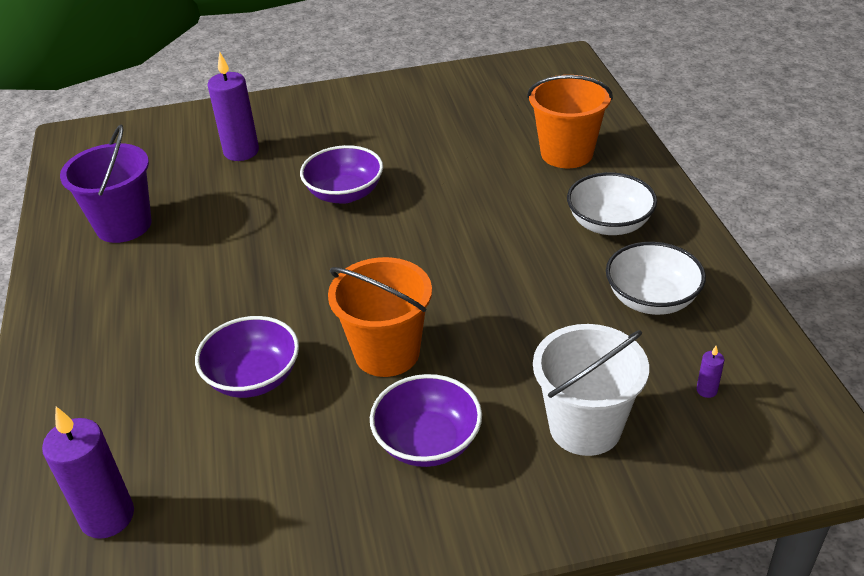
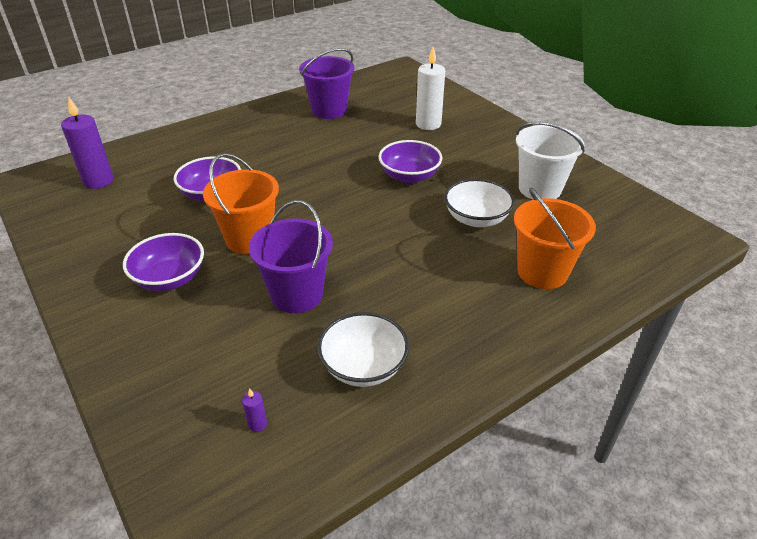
camera: 65 degrees right, 0 degrees up
(241, 152) = (428, 124): purple candle -> white candle
(518, 328) = (297, 294): none -> purple bucket
(585, 427) = (198, 354): white bucket -> white bucket (540, 189)
(609, 224) = (455, 319): white bowl -> white bowl (476, 218)

